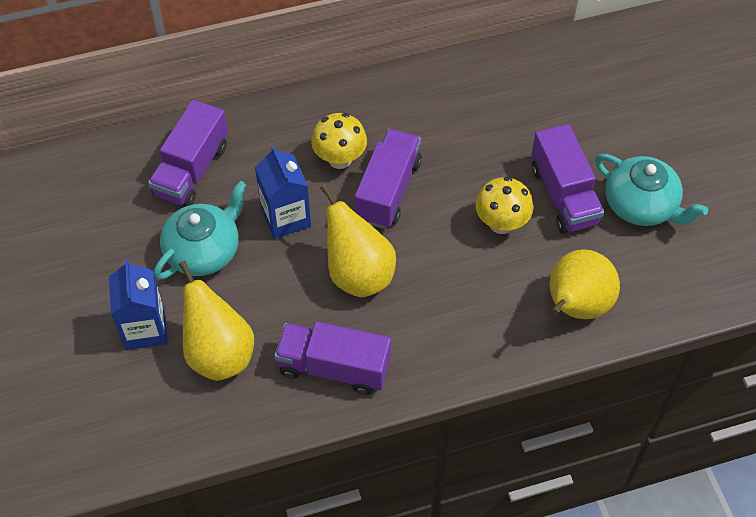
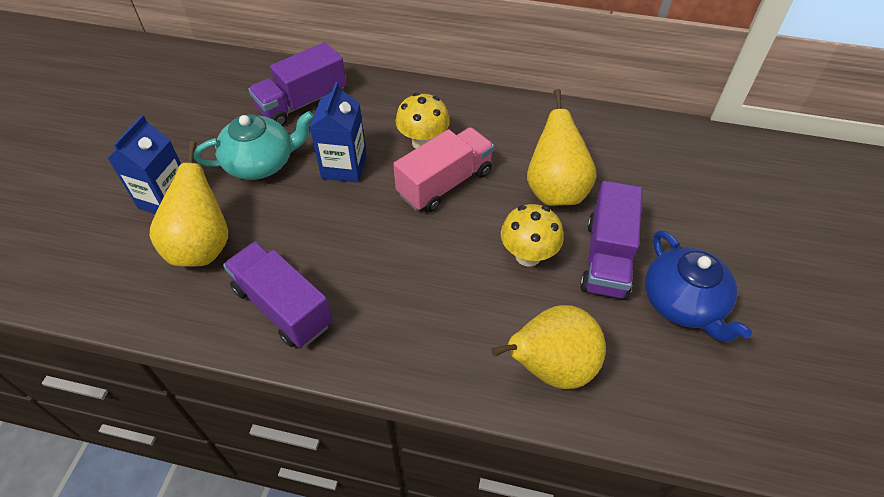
camera: 30 degrees right, 5 degrees down
(358, 274) = (367, 238): yellow pear -> yellow pear (555, 190)
(388, 190) = (445, 183): purple truck -> pink truck
(641, 205) = (683, 303): turquoise teapot -> blue teapot

